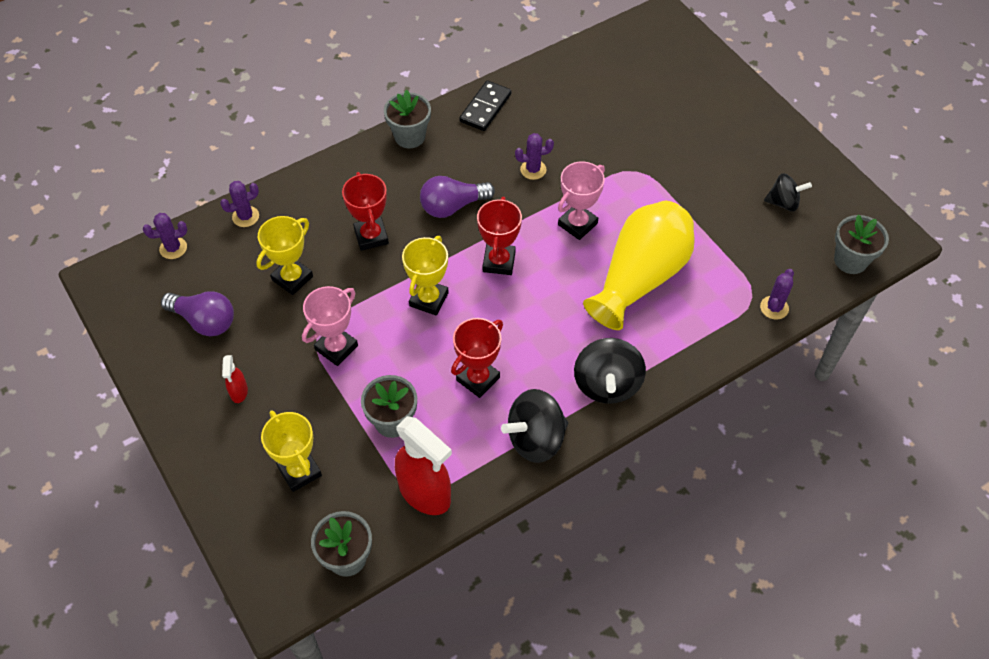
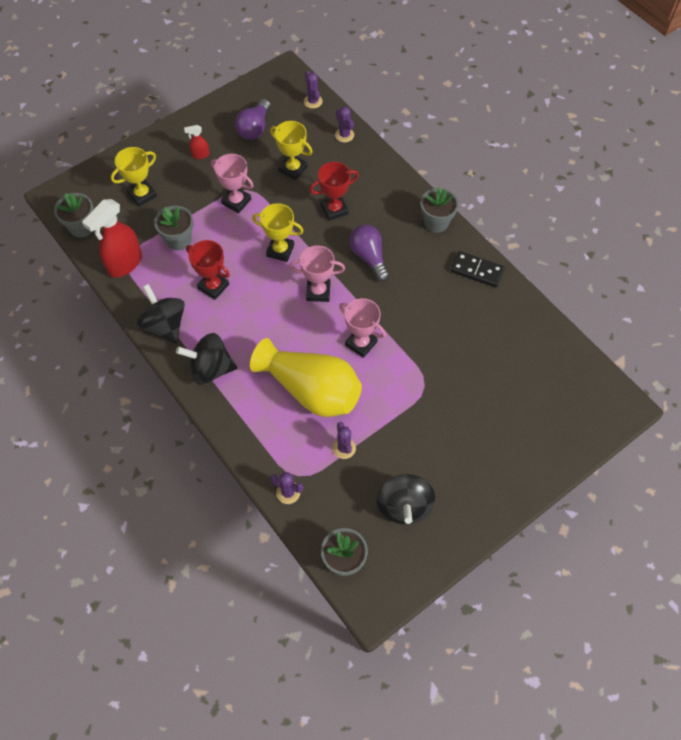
camera: 85 degrees right, 5 degrees up
(499, 262) = (318, 292): red trophy -> pink trophy
(533, 170) = (414, 309): purple cactus -> purple cactus (344, 448)
(783, 202) = (404, 506): black spinning top -> black spinning top, size x1.59

